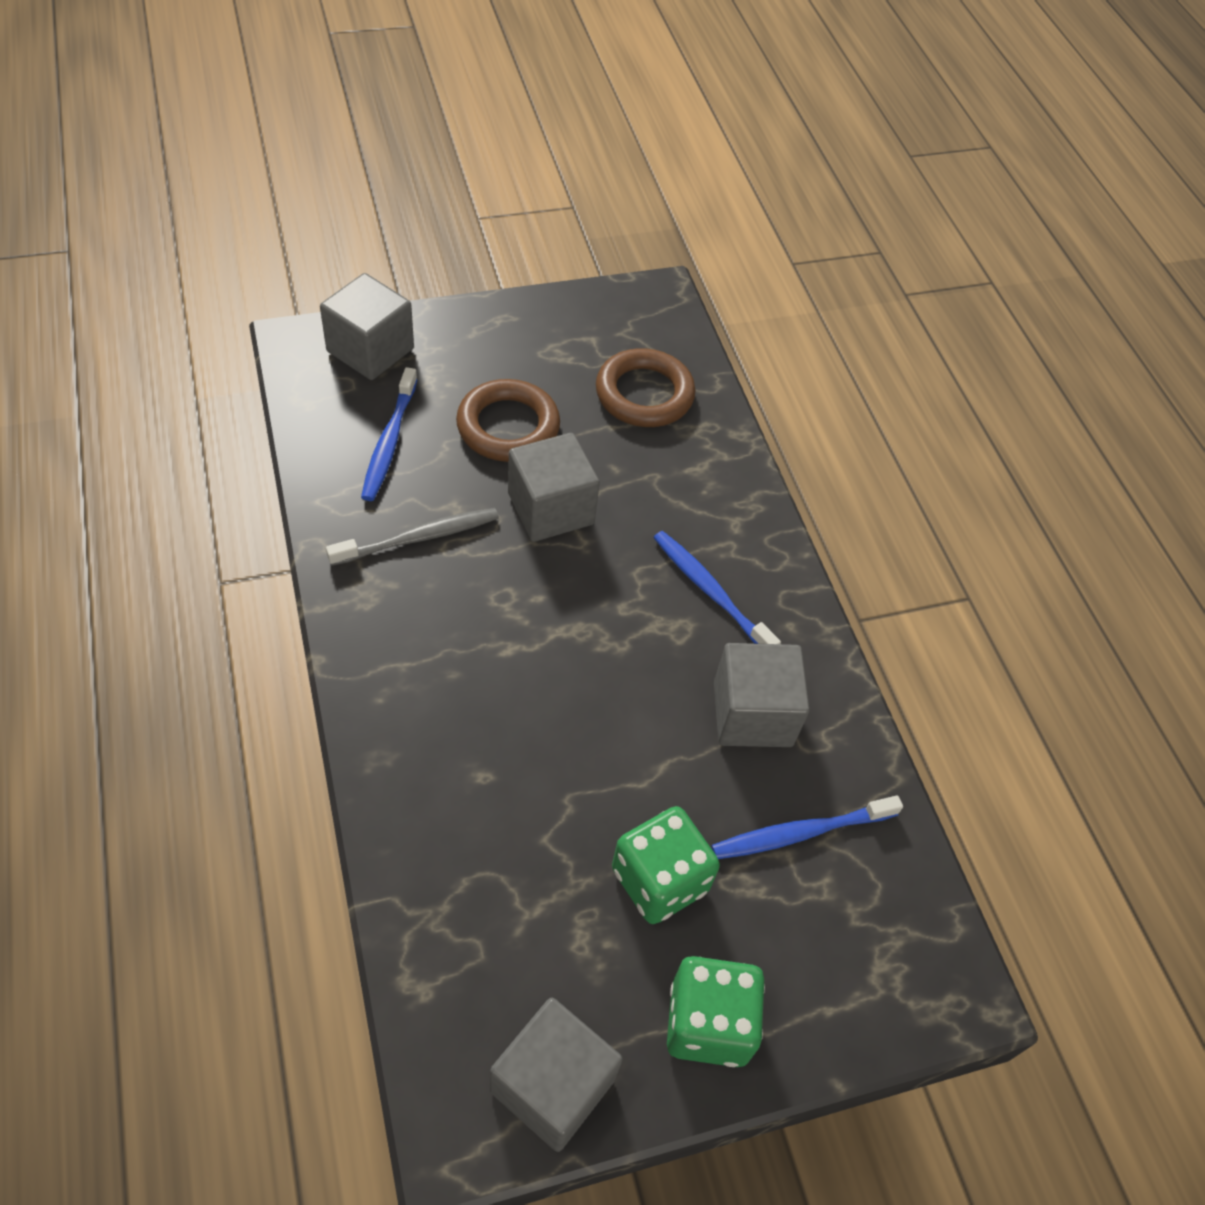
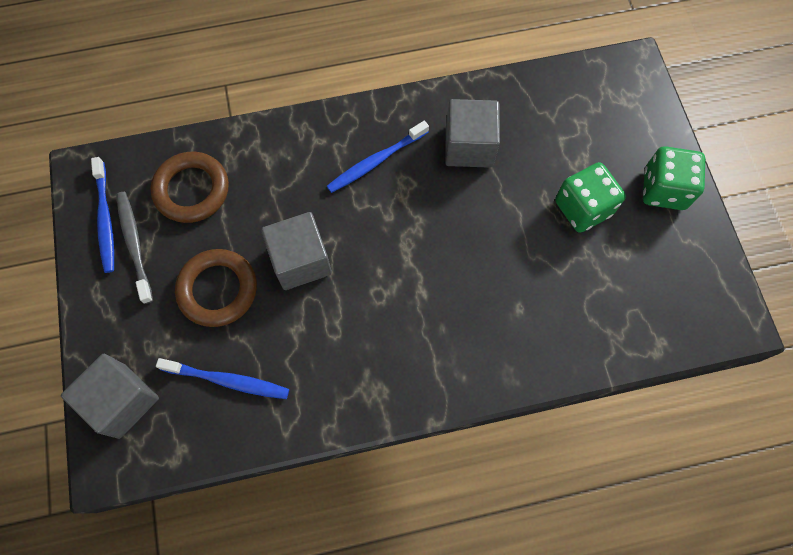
camera: 80 degrees left, 15 degrees up
(419, 537) = (324, 354): grey toothbrush -> grey toothbrush (134, 244)
(552, 1085) = (706, 271): grey cube -> none
(799, 833) = (548, 130): blue toothbrush -> blue toothbrush (105, 220)

